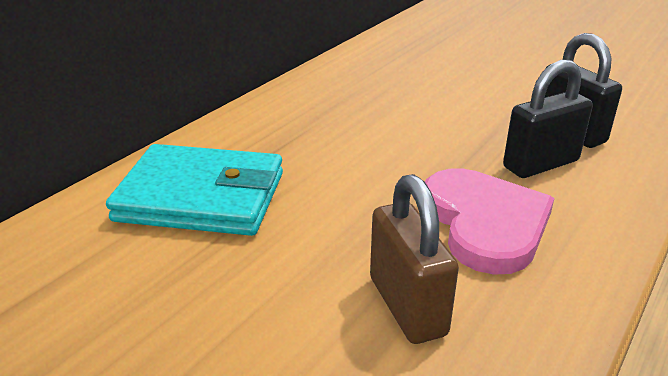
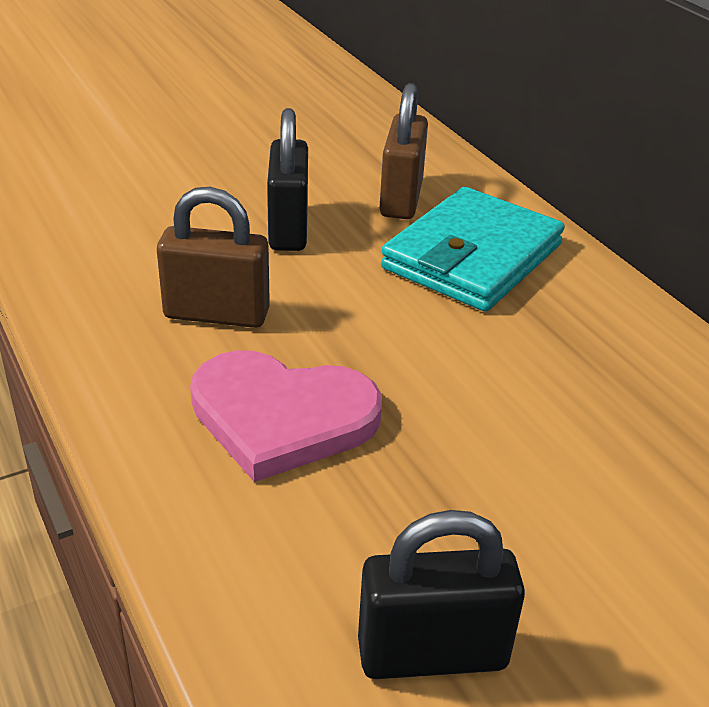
camera: 115 degrees right, 5 degrees up
(108, 262) = (401, 199): none -> brown padlock
(540, 164) = (361, 544): black padlock -> black padlock (288, 229)

